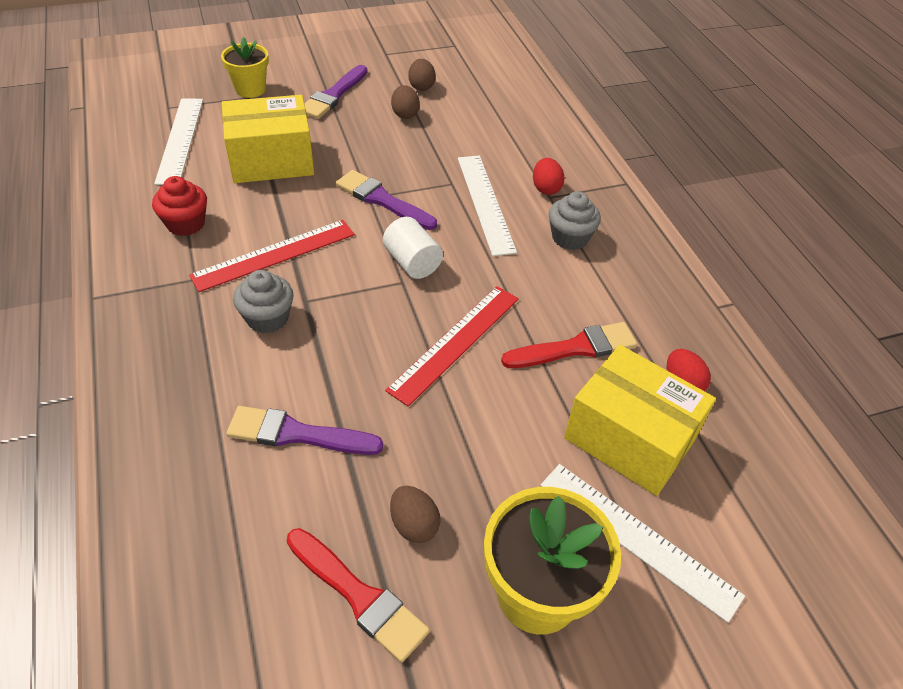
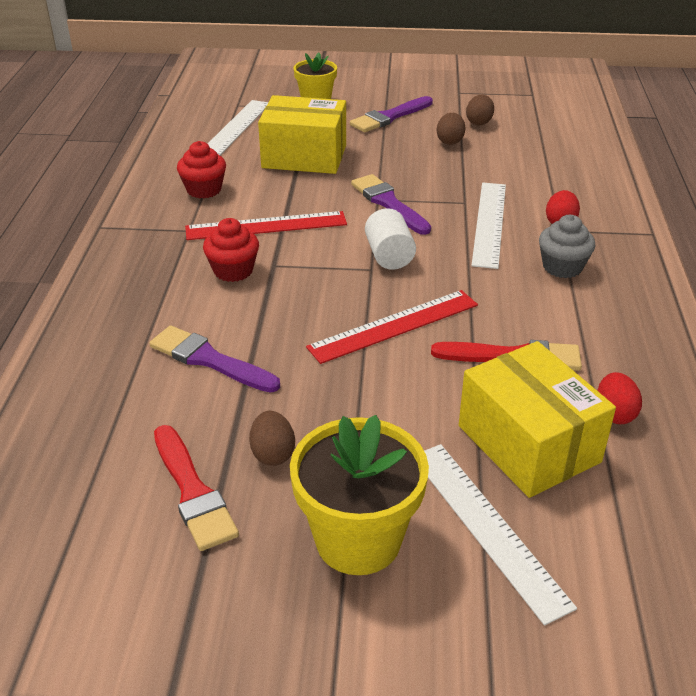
camera: 25 degrees right, 10 degrees down
(267, 318) = (233, 270): grey cupcake -> red cupcake

